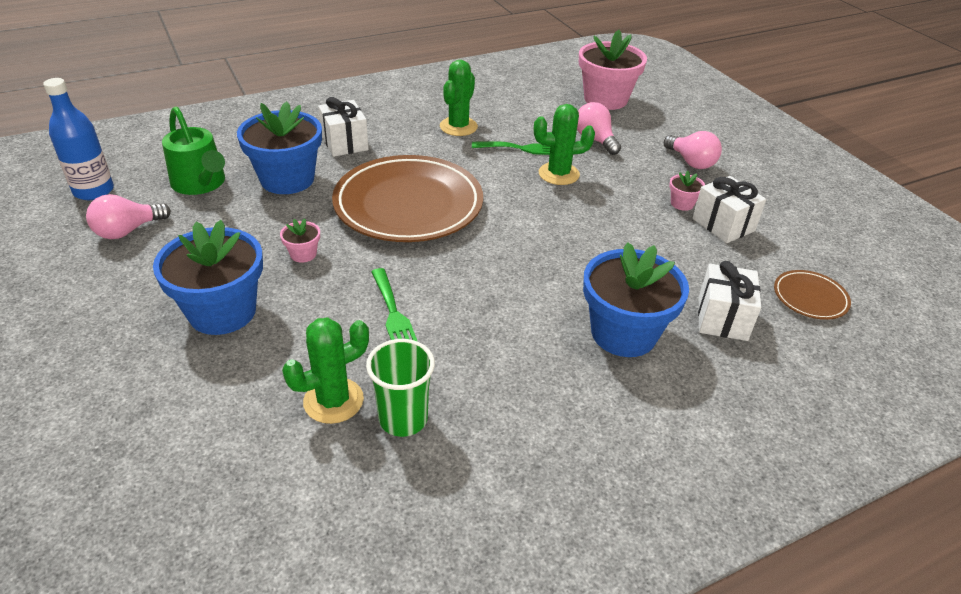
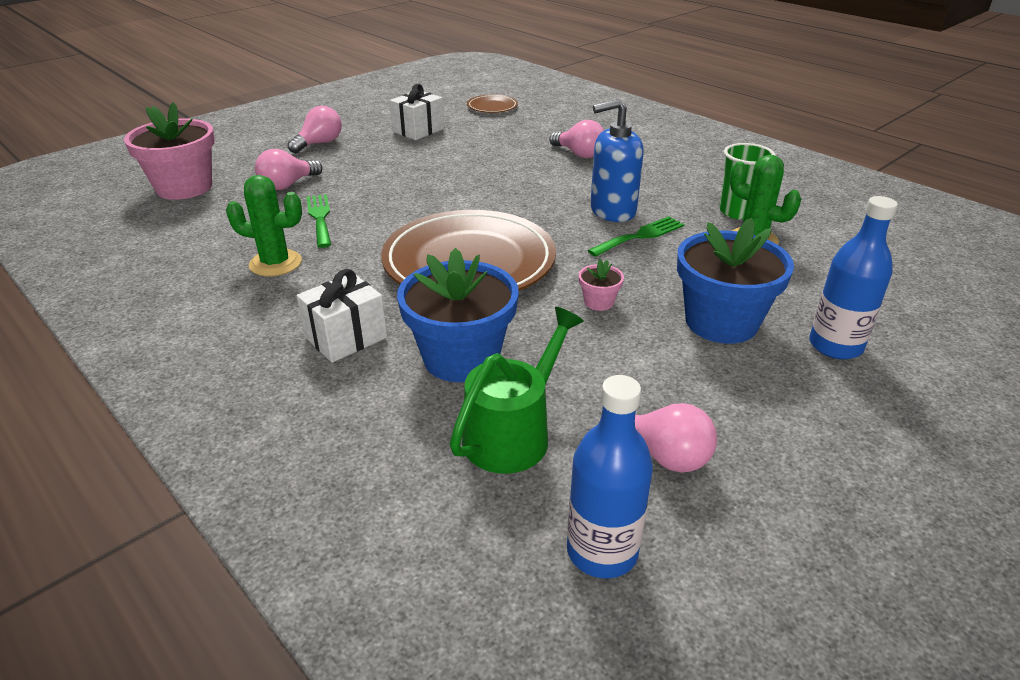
camera: 105 degrees left, 5 degrees down
(133, 368) = (835, 346): none -> blue bottle
(458, 313) = (612, 211): none -> blue soap dispenser
(558, 174) = (367, 195): green cactus -> none
(623, 333) = (579, 154): blue flower pot -> pink light bulb
(682, 204) = (394, 144): pink flower pot -> none
(722, 318) = (535, 128): white gift -> none

